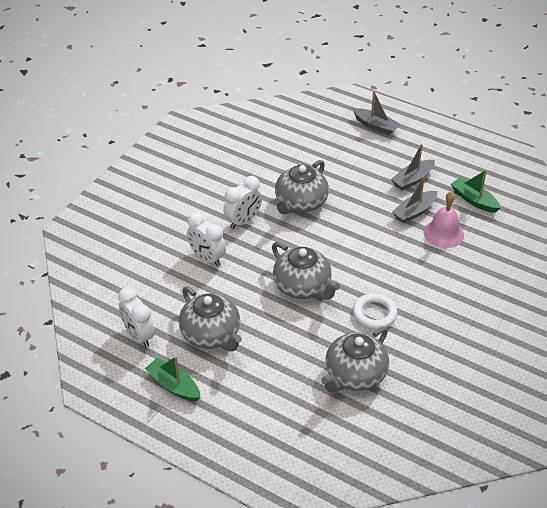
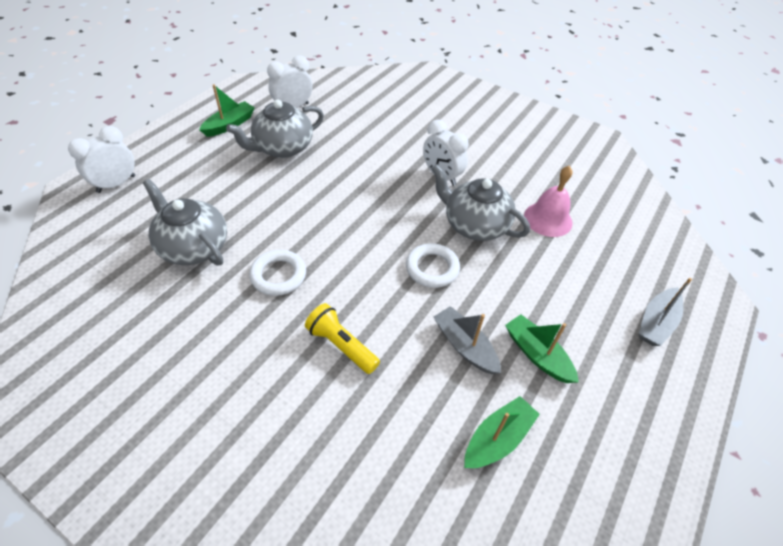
camera: 90 degrees right, 5 degrees up
(207, 258) = (386, 149): white clock -> white clock (116, 184)
(303, 286) = (334, 216): grey teapot -> none
(350, 227) = (432, 268): none -> white ring
(412, 180) = (537, 354): grey boat -> green boat
(429, 272) = (341, 345): none -> yellow flashlight
(443, 233) = (418, 378): pink bell -> pink bell (548, 219)

